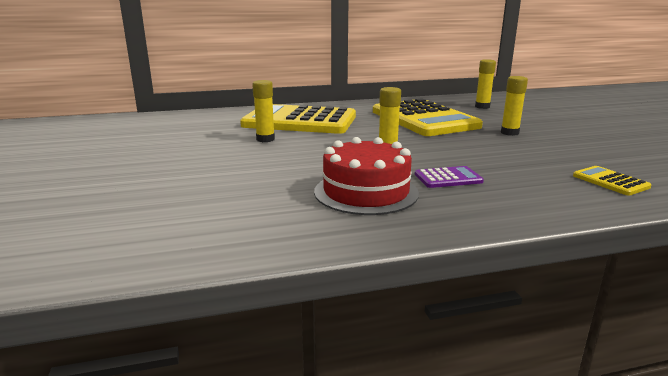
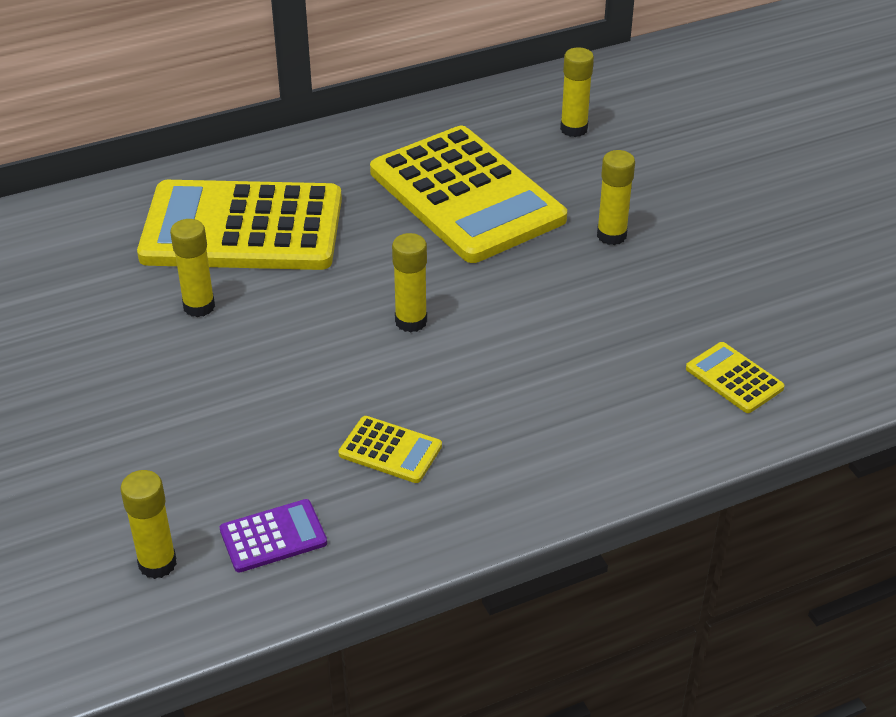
camera: 10 degrees left, 20 degrees up
(181, 226) = (157, 563): none -> yellow glue stick
(366, 192) = (390, 450): red cake -> yellow calculator
(448, 178) = (506, 397): purple calculator -> purple calculator (273, 536)

